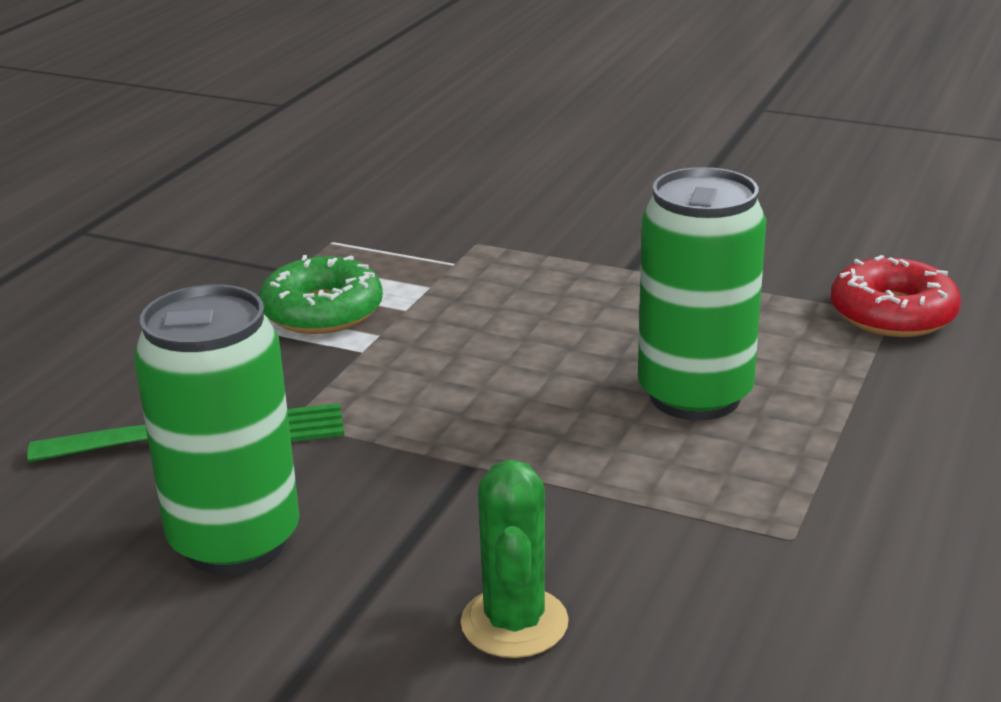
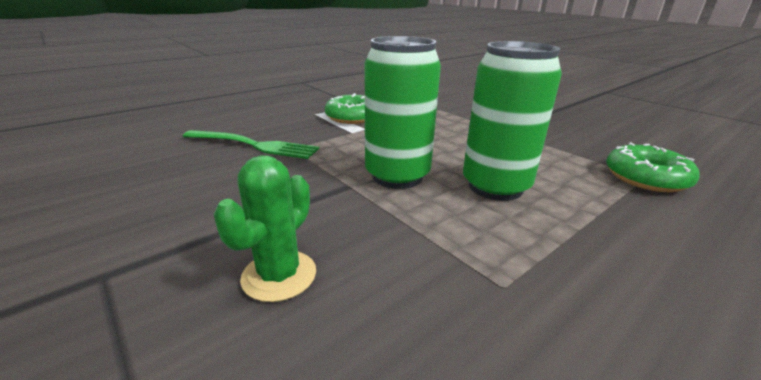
camera: 25 degrees right, 0 degrees up
(235, 541) = (209, 186): green can -> green can (397, 176)
(892, 314) = (646, 178): red donut -> green donut

